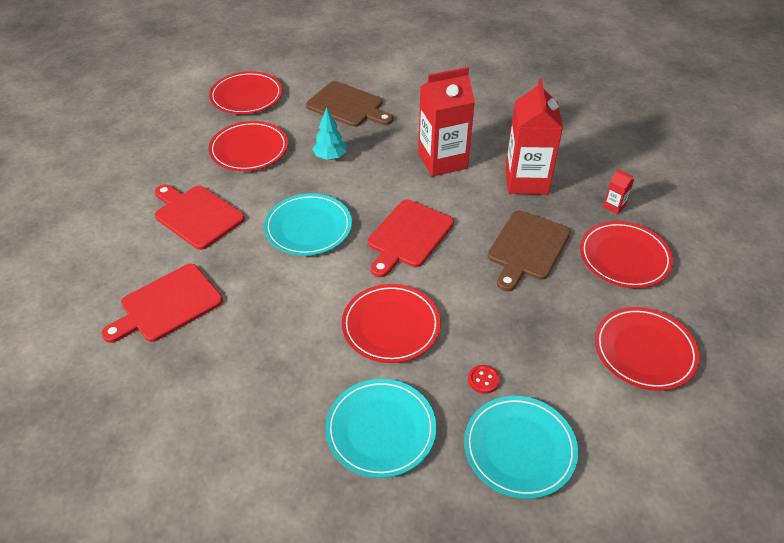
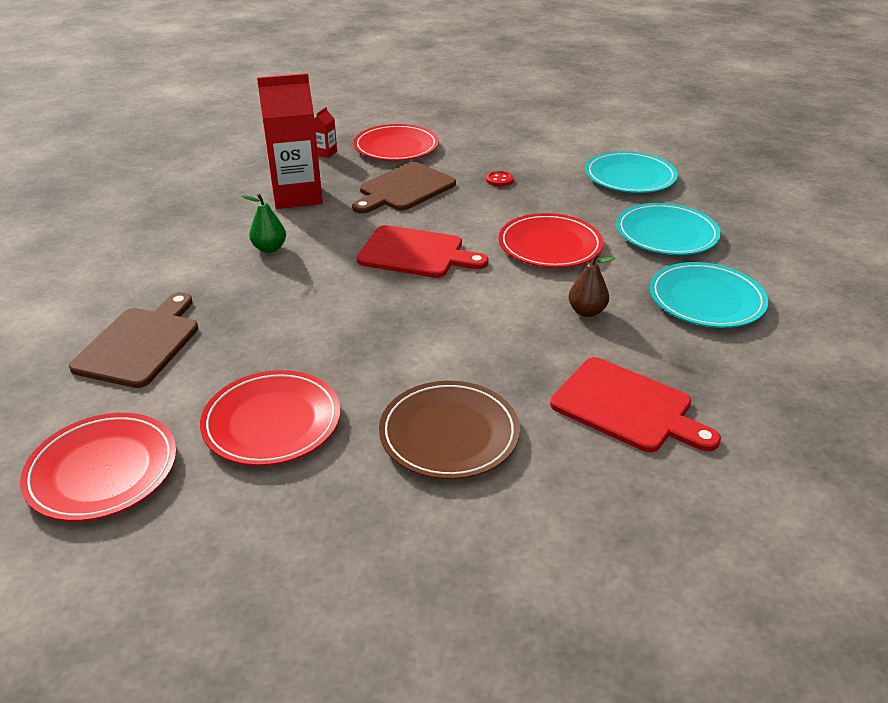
camera: 105 degrees left, 10 degrees down
(197, 215) = (449, 434): red cutting board -> brown plate
(282, 319) = (586, 311): none -> brown pear
(308, 228) = (431, 324): turquoise plate -> turquoise plate (706, 300)
(330, 157) = (277, 335): turquoise tree -> none
(442, 161) = (269, 248): red carton -> green pear
(483, 380) = (577, 196): red button -> red button (499, 180)
(527, 248) = (404, 189): brown cutting board -> brown cutting board turned 120 degrees clockwise
(644, 351) = (500, 138): red plate -> none

